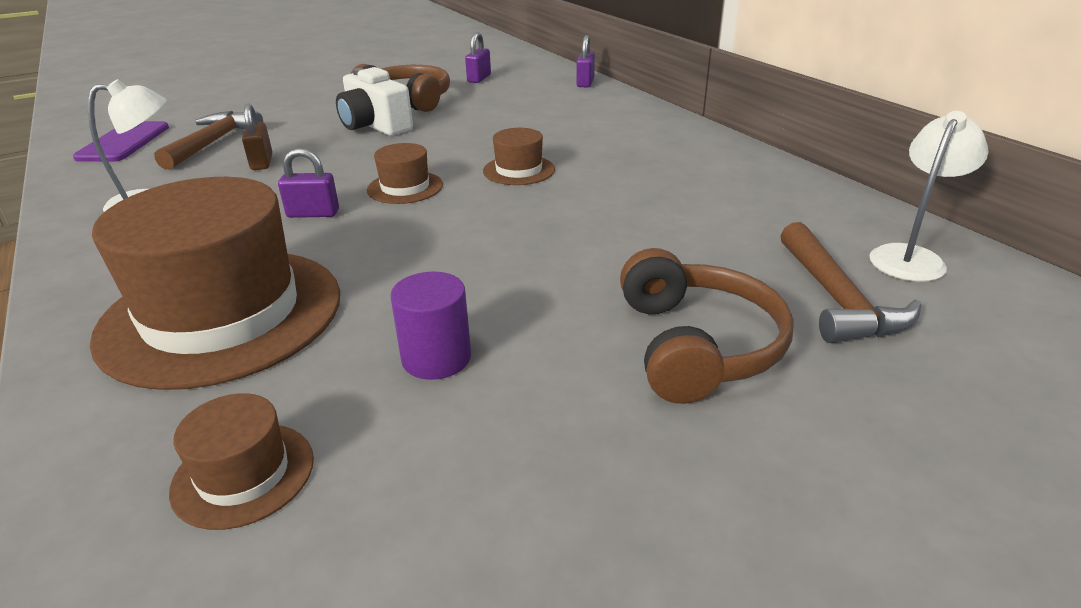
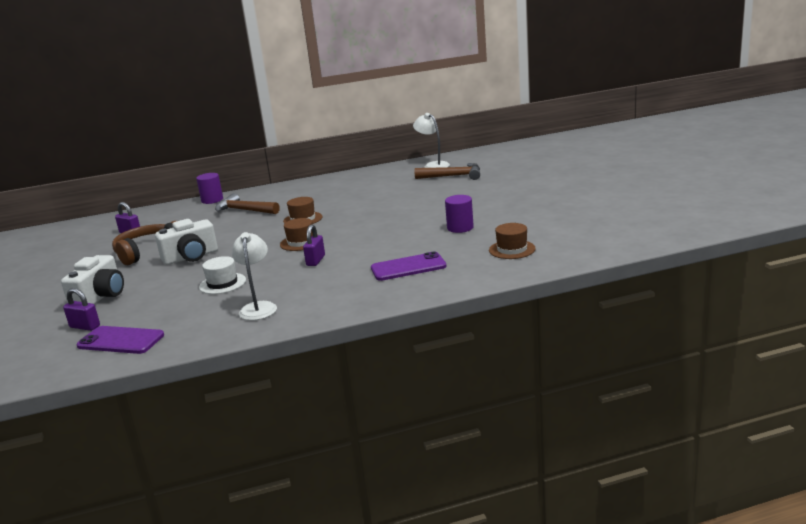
camera: 75 degrees left, 10 degrees down
(213, 142) = (163, 305): brown hammer -> brown hammer (244, 210)
(222, 314) = (408, 267): brown hat -> purple phone
(262, 162) = (222, 283): brown padlock -> white hat
(268, 107) = (100, 297): none -> white camera
(585, 83) = (182, 205): purple padlock -> purple padlock (85, 326)
(609, 94) = (212, 200): none -> purple cylinder
(696, 345) = (470, 194): brown headphones -> none

